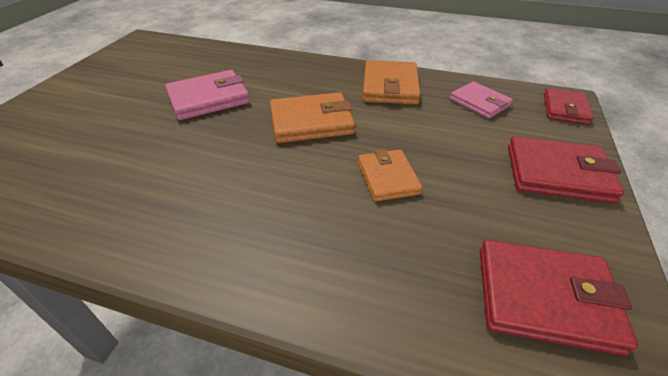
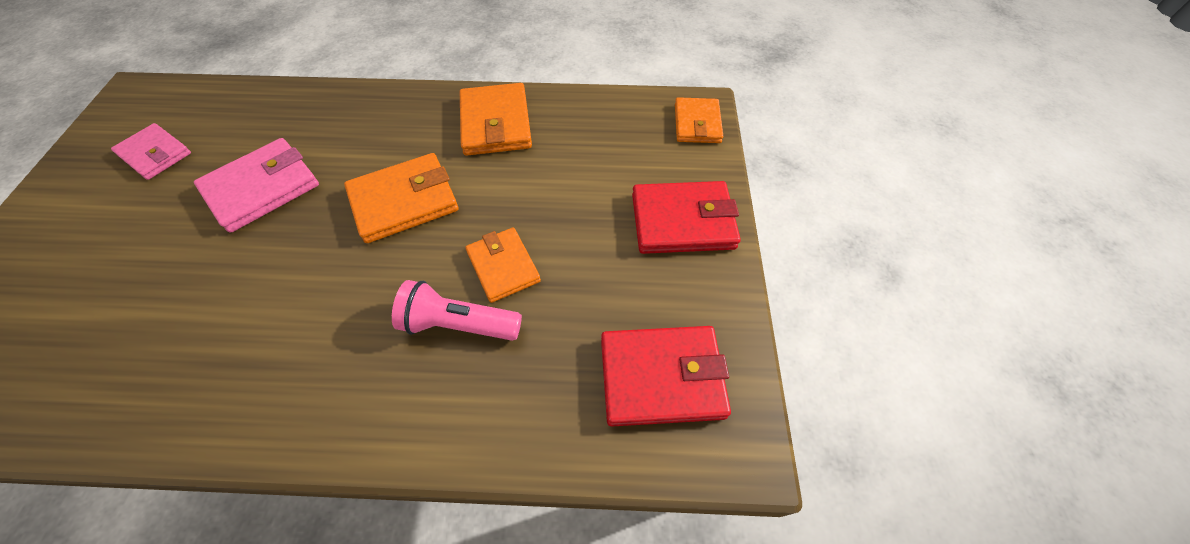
camera: 15 degrees left, 15 degrees up
(343, 212) = (459, 324): none -> pink flashlight
(479, 103) = (603, 131): pink wallet -> pink wallet (155, 154)
(565, 109) = (697, 123): red wallet -> orange wallet

